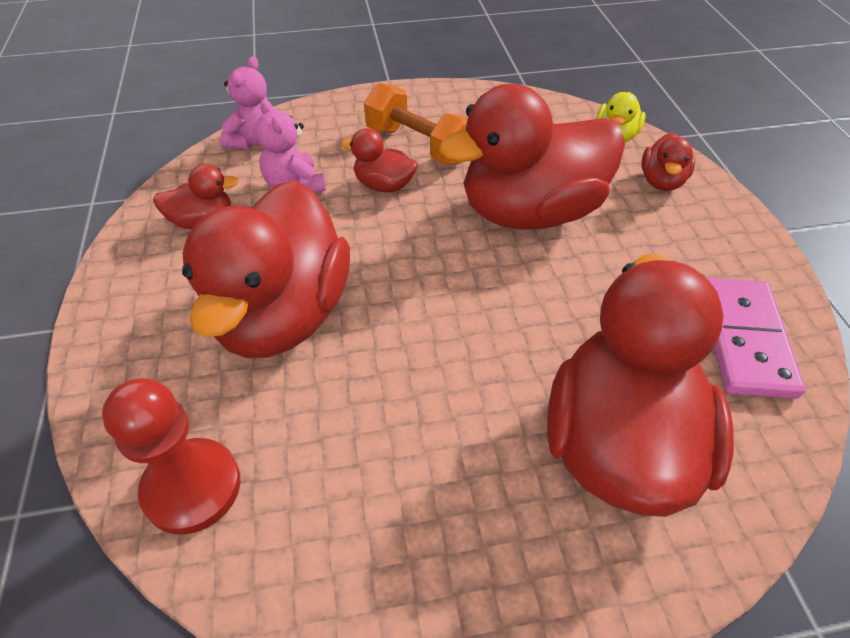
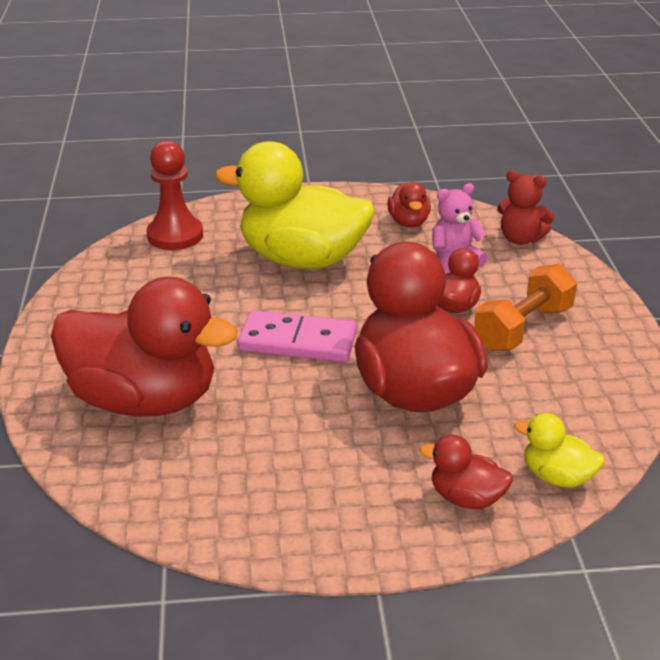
camera: 95 degrees right, 15 degrees down
(255, 141) = (520, 239): pink teddy bear -> red teddy bear
(282, 315) = (302, 259): red duck -> yellow duck
(745, 340) = (220, 499): pink domino -> pink domino (298, 341)

